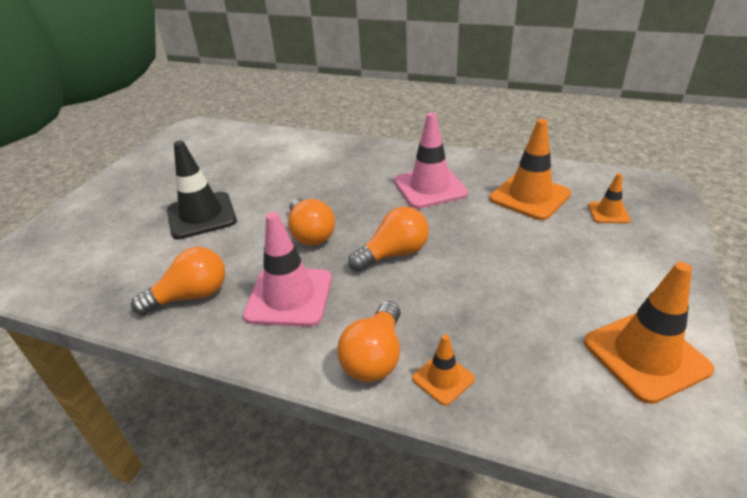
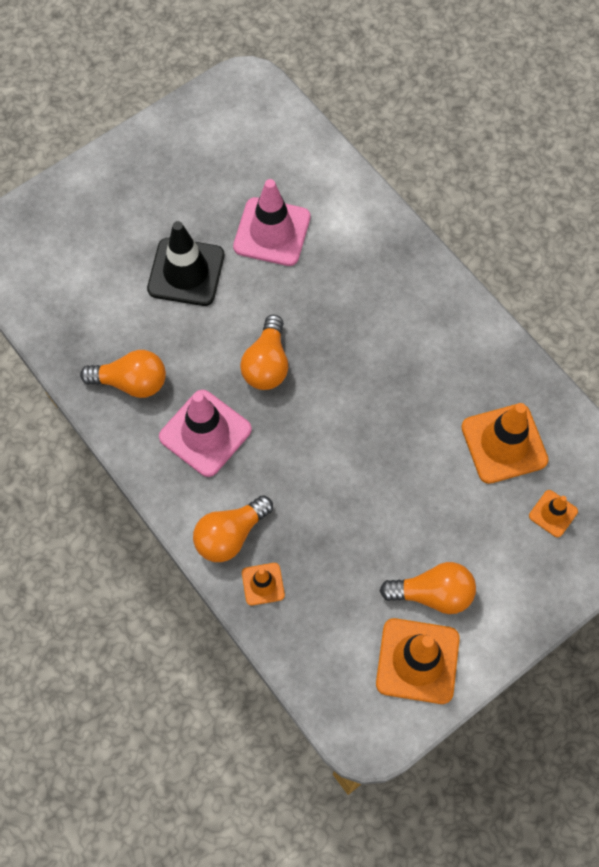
camera: 30 degrees right, 30 degrees up
(394, 254) = (319, 438): orange light bulb -> orange light bulb (433, 593)
(430, 187) = (422, 367): pink traffic cone -> pink traffic cone (272, 232)

